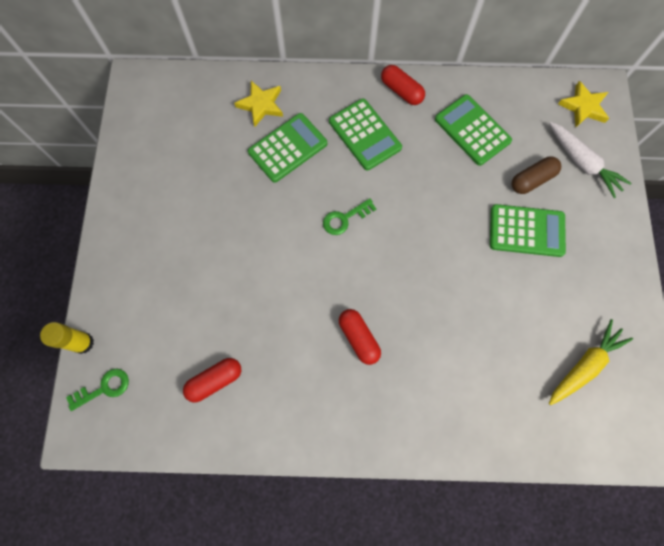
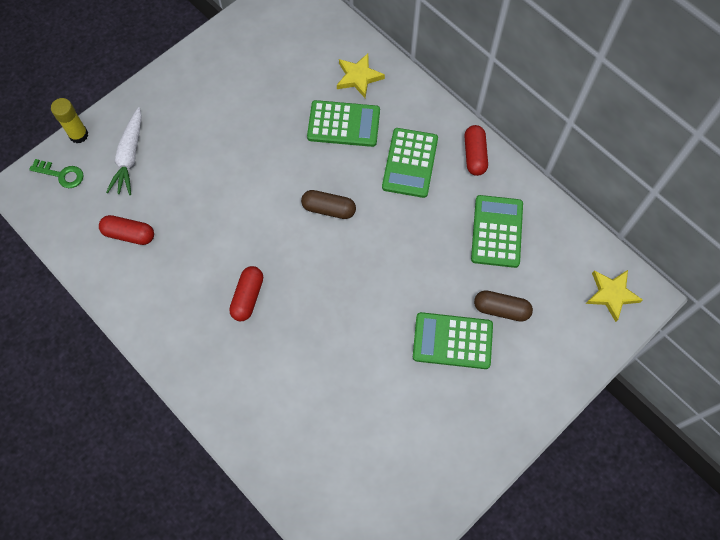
camera: 45 degrees right, 5 degrees down
(345, 218) = (329, 209): green key -> brown capsule
(526, 231) = (452, 341): green calculator -> green calculator turned 135 degrees clockwise
(582, 163) = (558, 334): white carrot -> white carrot (130, 156)
(584, 365) = (383, 472): yellow carrot -> none

